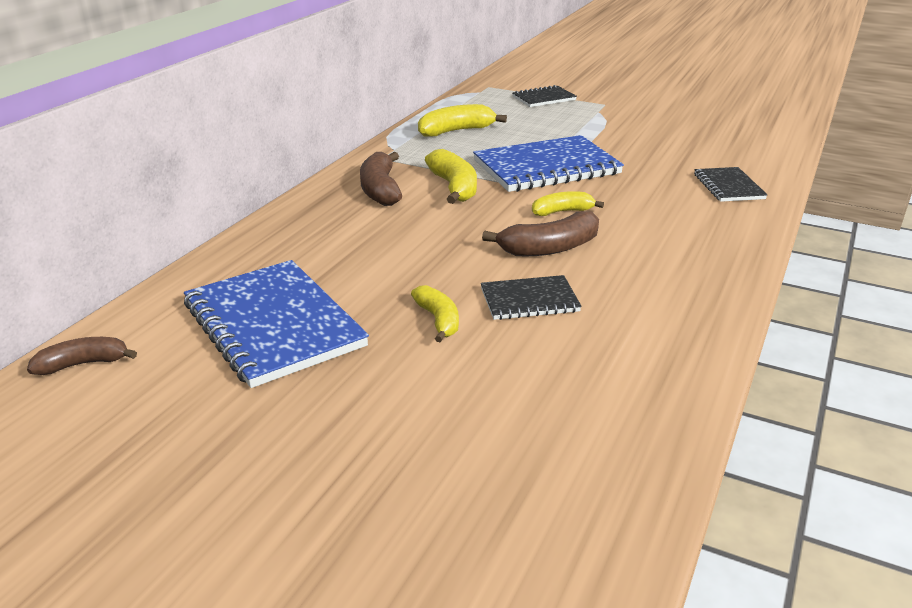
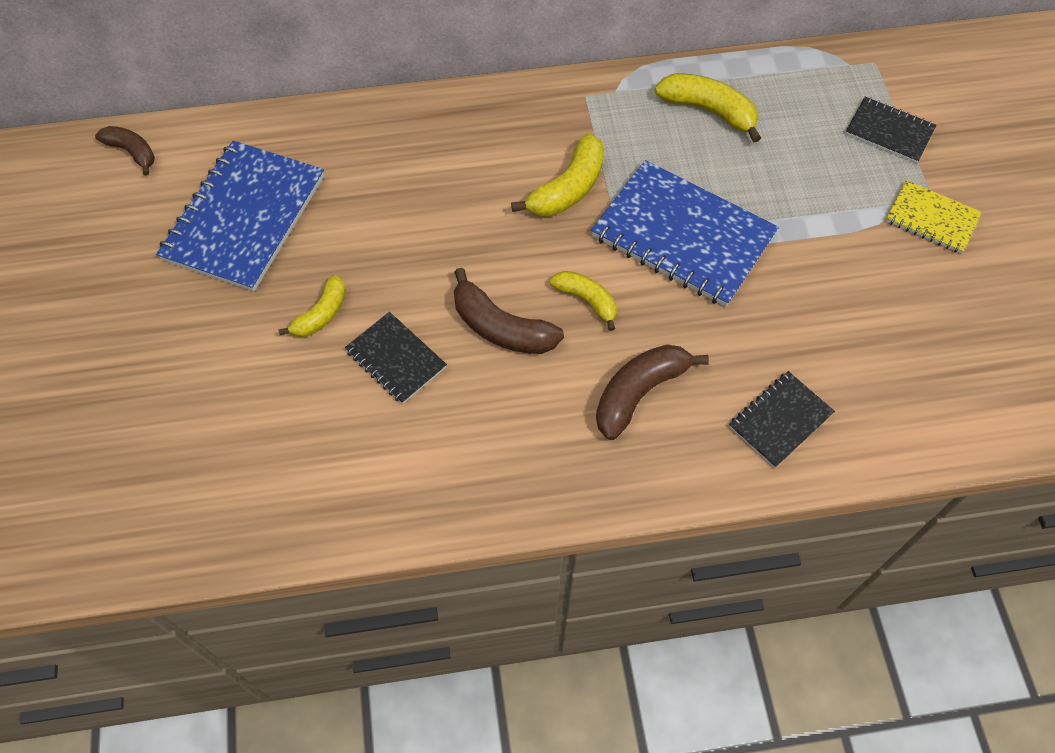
camera: 55 degrees right, 30 degrees up
(380, 190) = (515, 138): brown banana -> brown banana (639, 393)
(619, 108) = (931, 219): none -> yellow notebook

